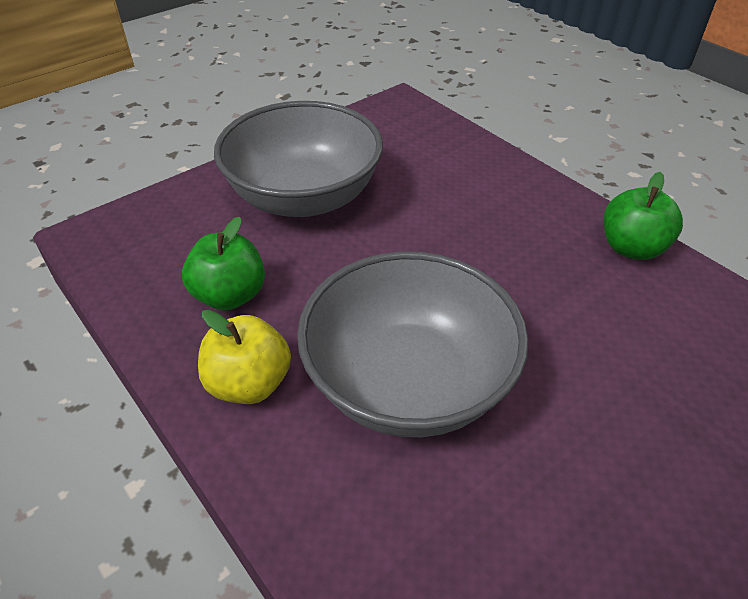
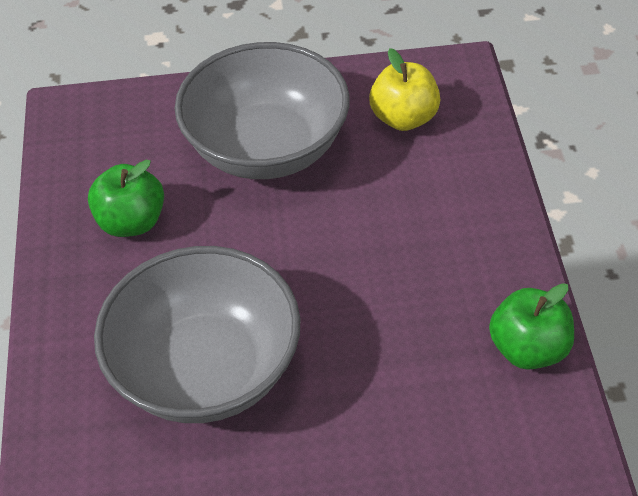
camera: 35 degrees right, 5 degrees up
(249, 383) = (90, 308): yellow apple -> yellow apple (404, 118)

